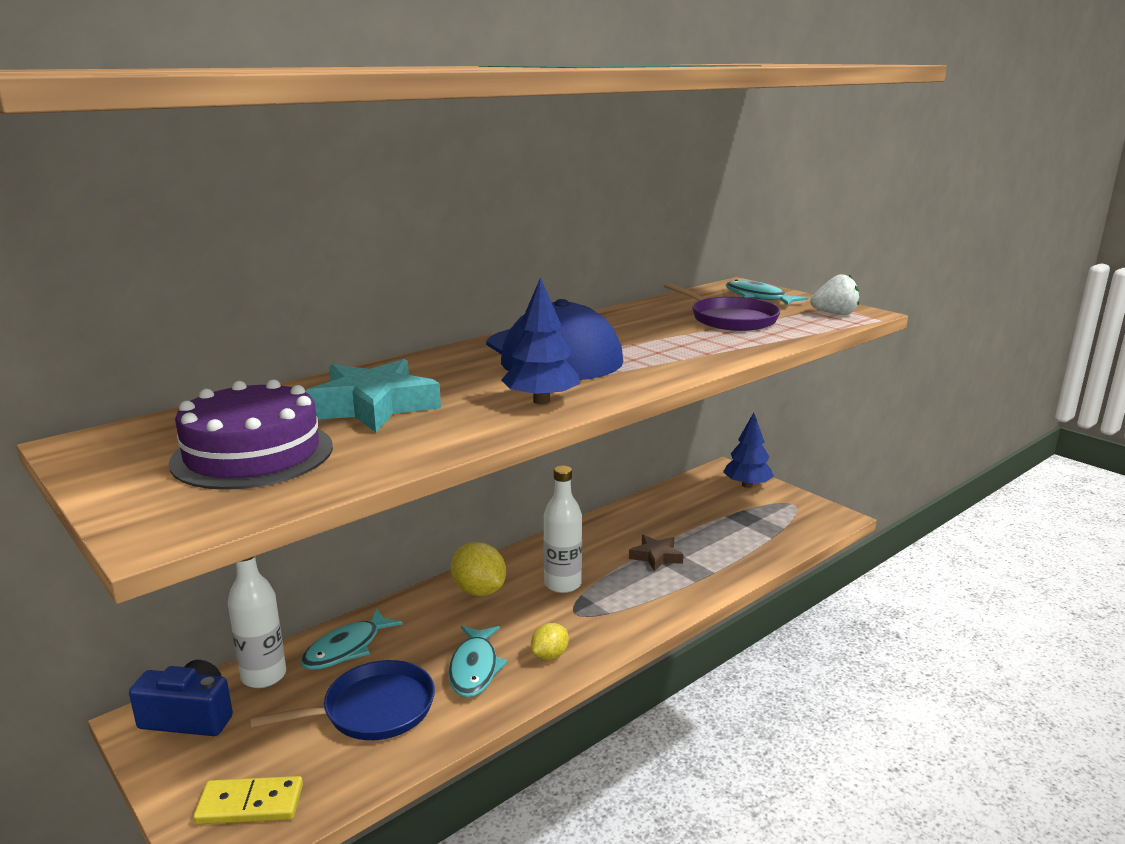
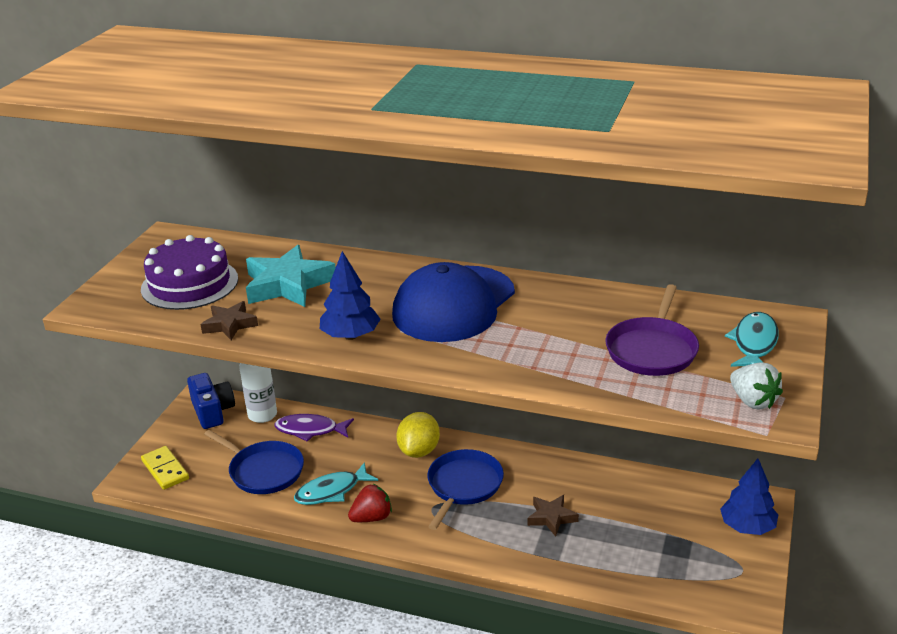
camera: 60 degrees right, 10 degrees up
(346, 648) = (310, 430): turquoise fish -> purple fish
(407, 450) = (229, 325): none -> brown star
(550, 655) = (372, 518): yellow lemon -> red strawberry
(562, 584) = (463, 485): white bottle -> blue pan

